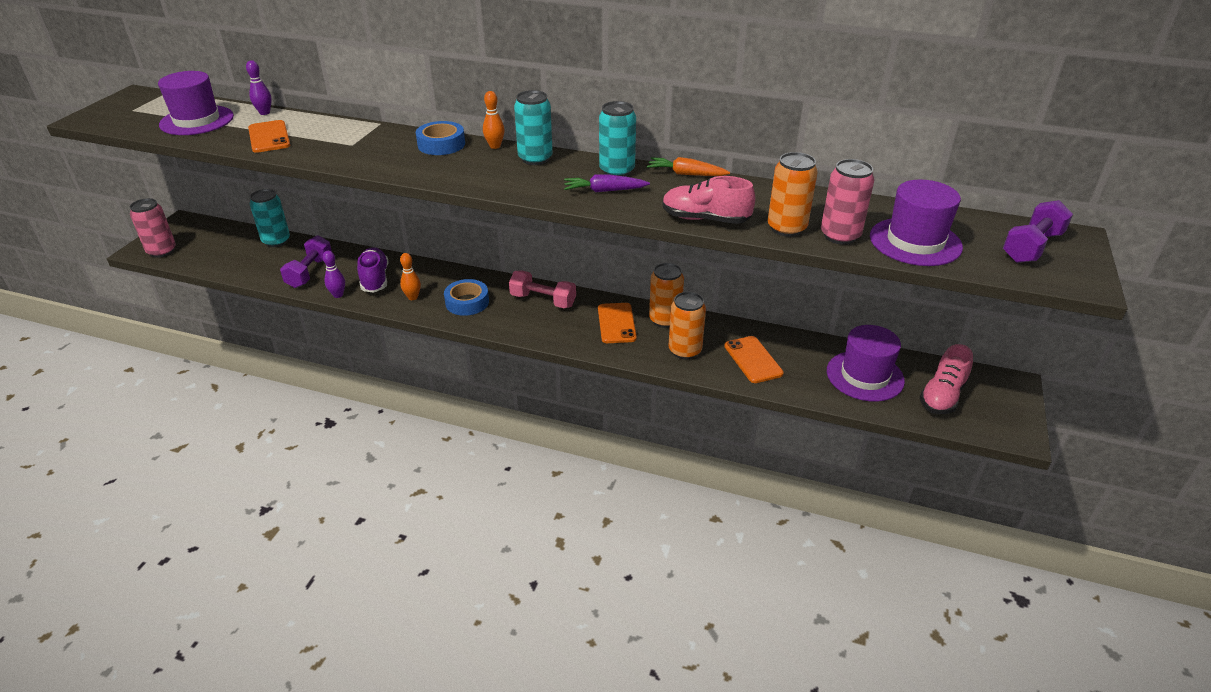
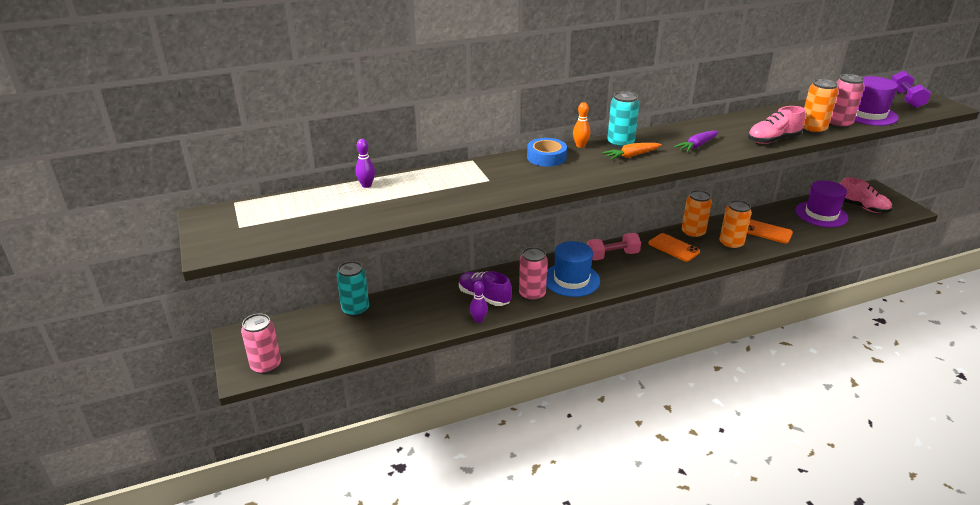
camera: 40 degrees left, 5 degrees down
(197, 120) = (324, 211): purple hat -> none
(269, 137) = (416, 199): orange phone -> none
(310, 272) = (427, 316): purple dumbbell -> none
(412, 297) = (532, 294): orange bowling pin -> pink can
(467, 302) = (571, 280): blue tape -> blue hat
(617, 171) = (677, 133): turquoise can -> none
(686, 174) = (712, 121): orange carrot -> orange carrot (631, 156)
(942, 396) = (862, 207): pink shoe -> pink shoe turned 45 degrees counterclockwise

